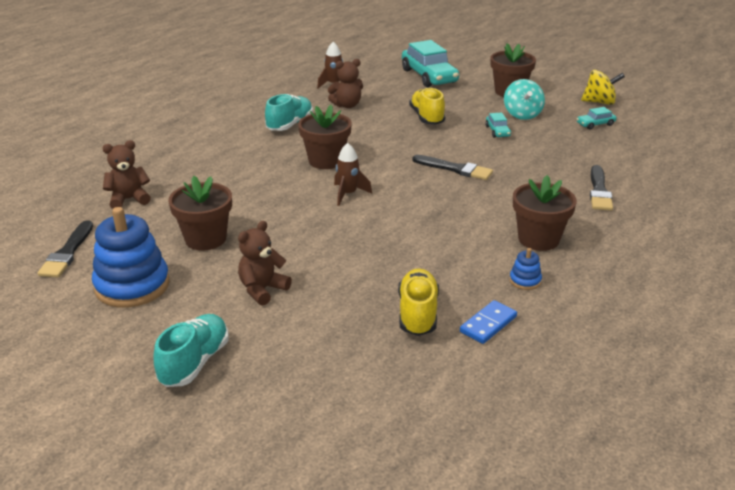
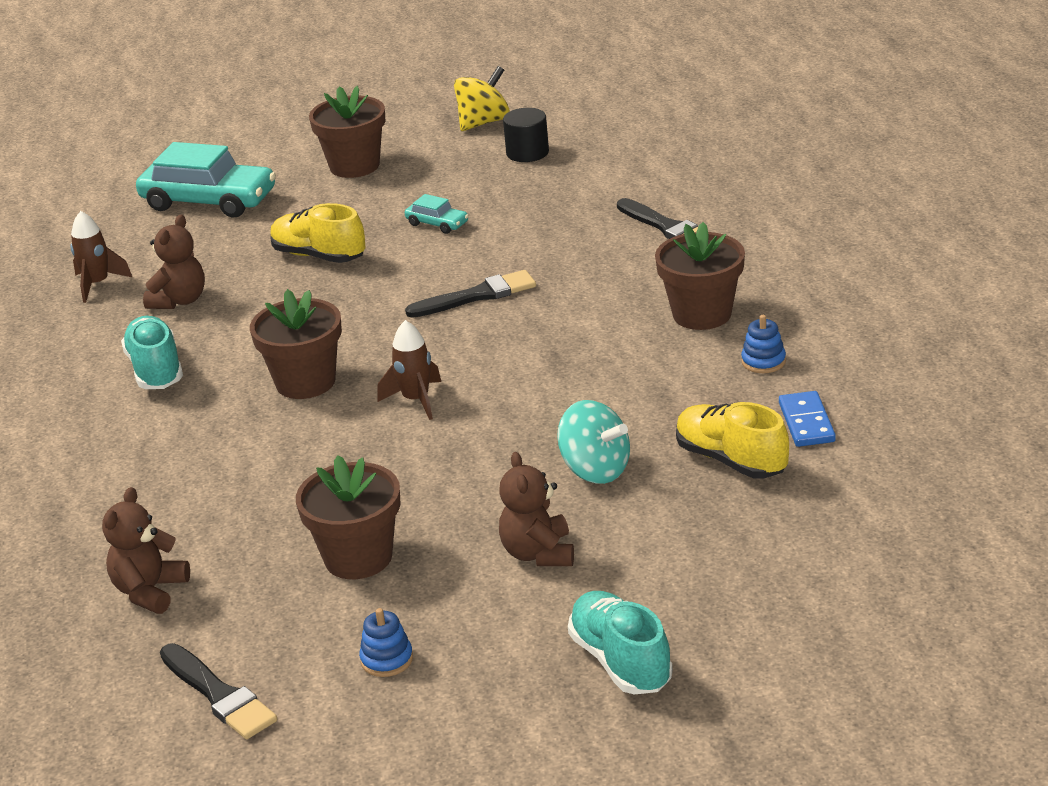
camera: 45 degrees left, 0 degrees up
(132, 286) = (387, 659): blue stacking toy -> blue stacking toy, size x0.43
(522, 115) = (426, 187): turquoise spinning top -> turquoise spinning top (595, 470)
(595, 124) = (527, 153): turquoise car -> black cylinder

